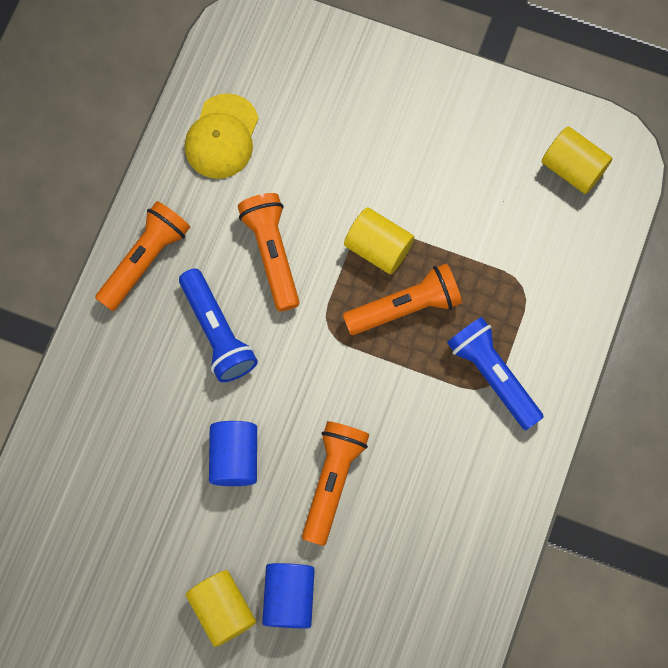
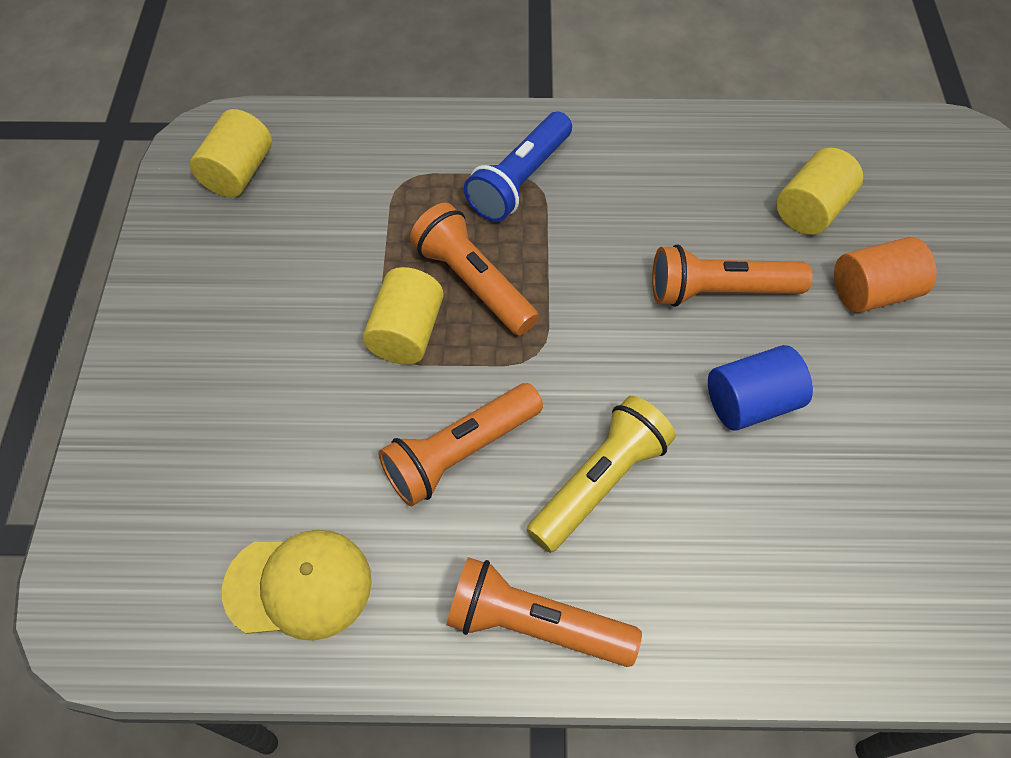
camera: 110 degrees left, 15 degrees down
(217, 332) = (599, 482): blue flashlight -> yellow flashlight
(222, 609) = (931, 353): yellow cylinder -> yellow cylinder (811, 210)
(289, 597) = (872, 292): blue cylinder -> orange cylinder

